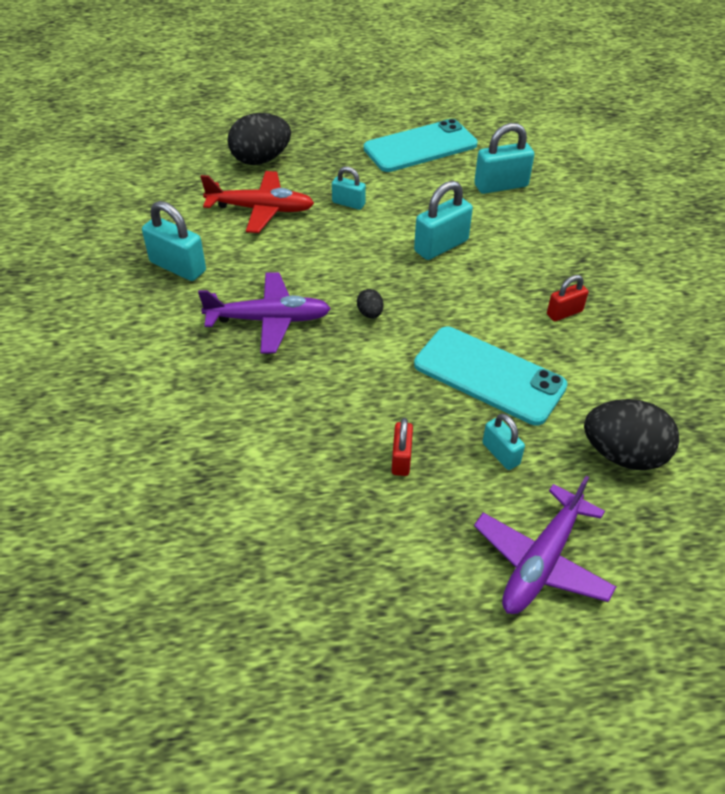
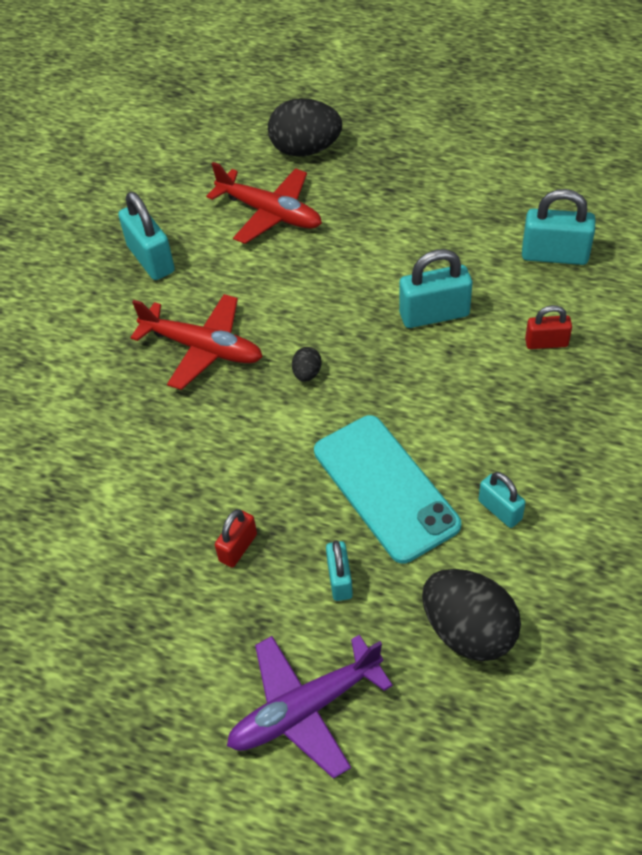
camera: 30 degrees right, 5 degrees up
(268, 320) = (202, 348): purple plane -> red plane
(348, 203) = (366, 231): turquoise padlock -> turquoise padlock (500, 510)
(420, 147) = (493, 177): turquoise phone -> none
(564, 313) = (519, 441): red padlock -> red padlock (546, 343)

